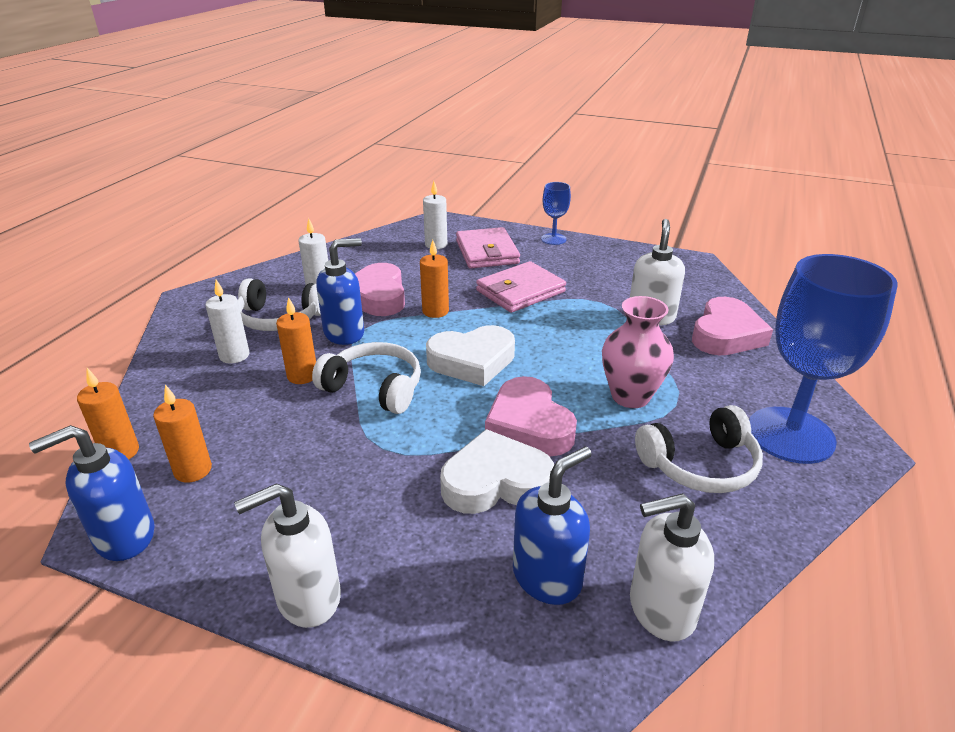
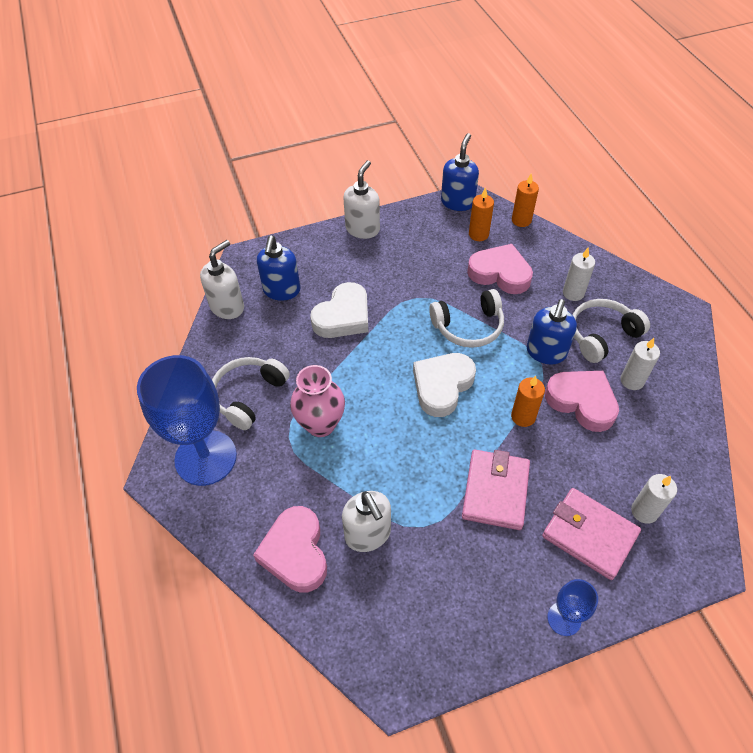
camera: 140 degrees right, 20 degrees up
(302, 375) = (517, 307): orange candle -> none
(529, 425) = (360, 360): pink heart -> pink heart (500, 273)

